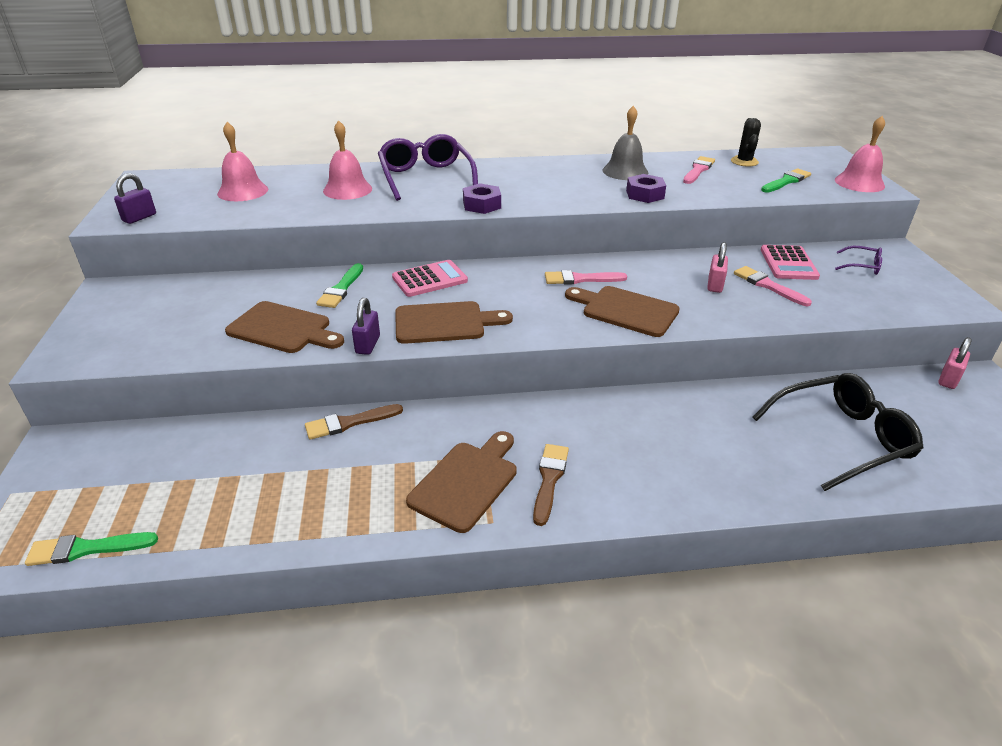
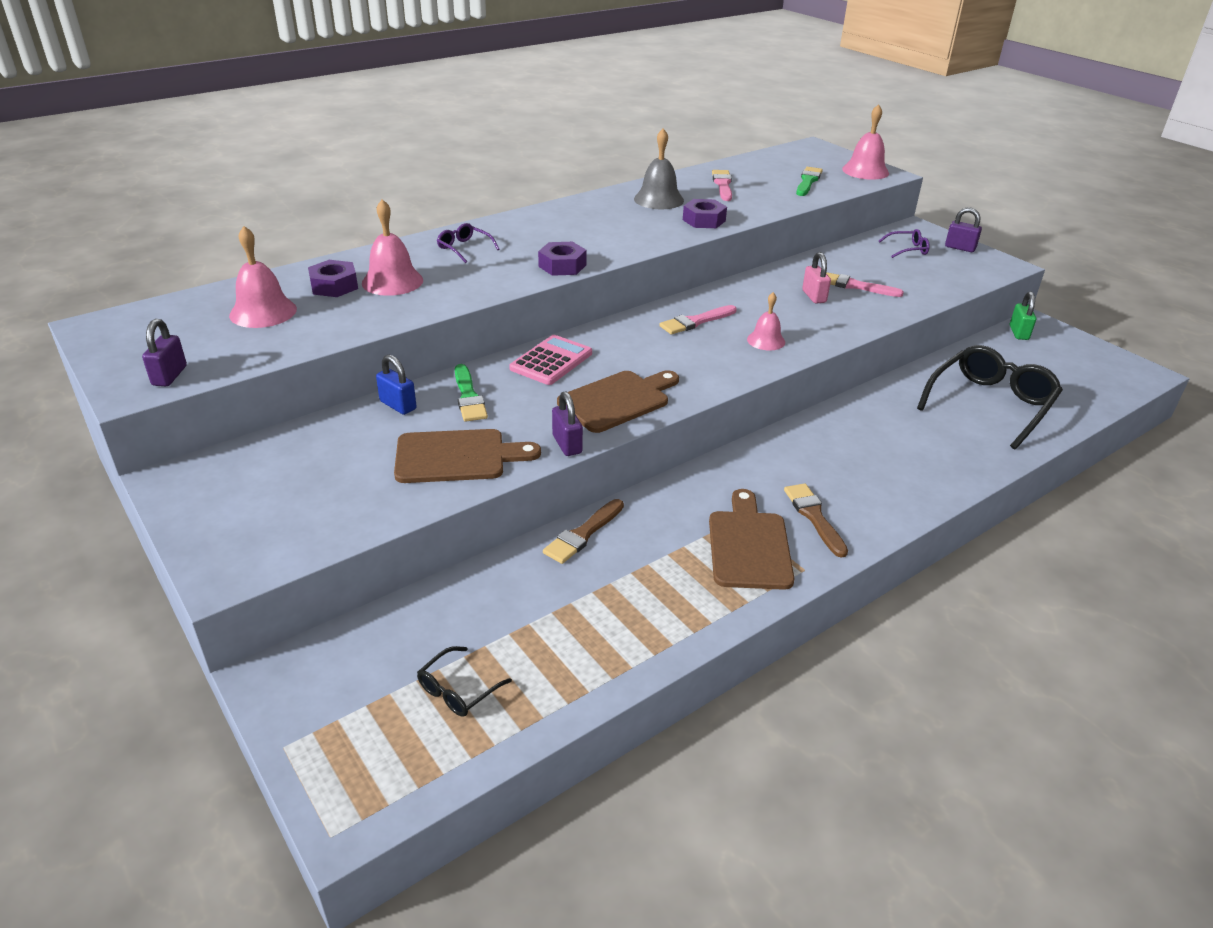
camera: 30 degrees left, 0 degrees up
(86, 549) = (449, 756): green brush -> none
(144, 503) = (458, 690): none -> black glasses
(289, 281) = (398, 405): none -> blue padlock
(307, 184) = (334, 286): none -> purple nut
(426, 177) = (464, 248): purple glasses -> purple glasses, size x0.46
(626, 310) = (766, 340): brown cutting board -> pink bell
(744, 161) = (753, 168): black cactus -> none
(788, 263) = (851, 261): pink calculator -> none
(925, 277) = (960, 248): none -> purple padlock
(948, 379) = (1018, 333): pink padlock -> green padlock

